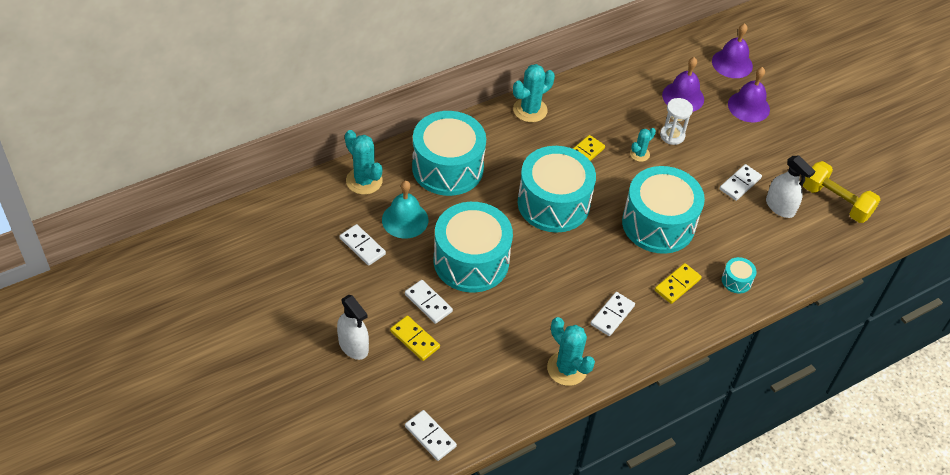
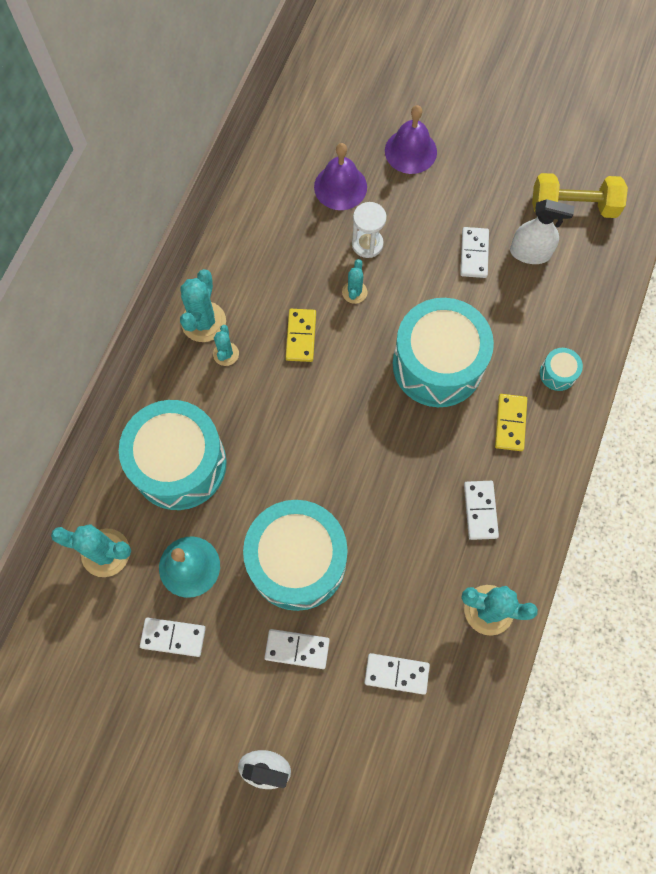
camera: 35 degrees left, 20 degrees up
(414, 339) = (320, 705): yellow domino -> none
(430, 436) = (428, 805): white domino -> white domino (396, 674)
(528, 134) = (226, 354): none -> turquoise cactus
(553, 203) = (320, 421): turquoise drum -> none
(732, 63) = (354, 108): purple bell -> none

